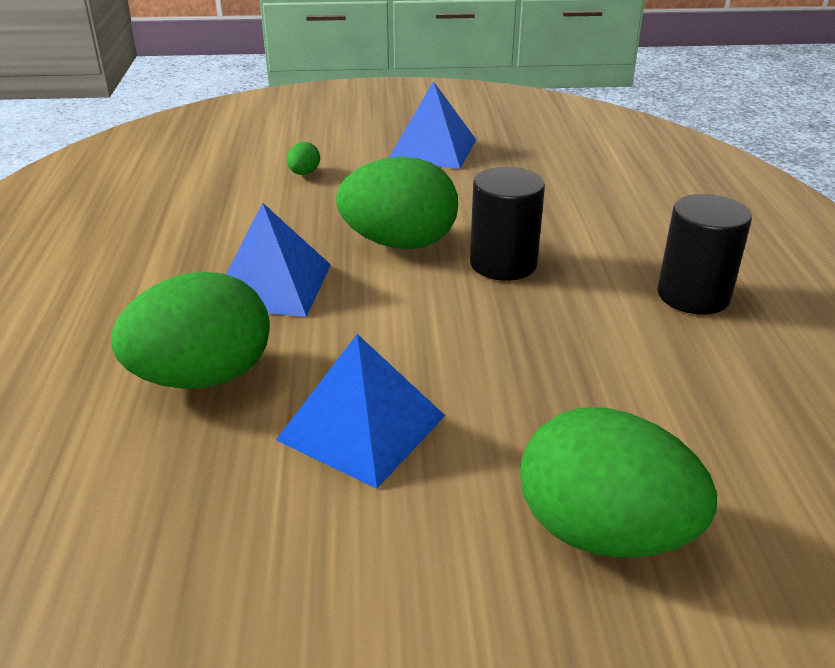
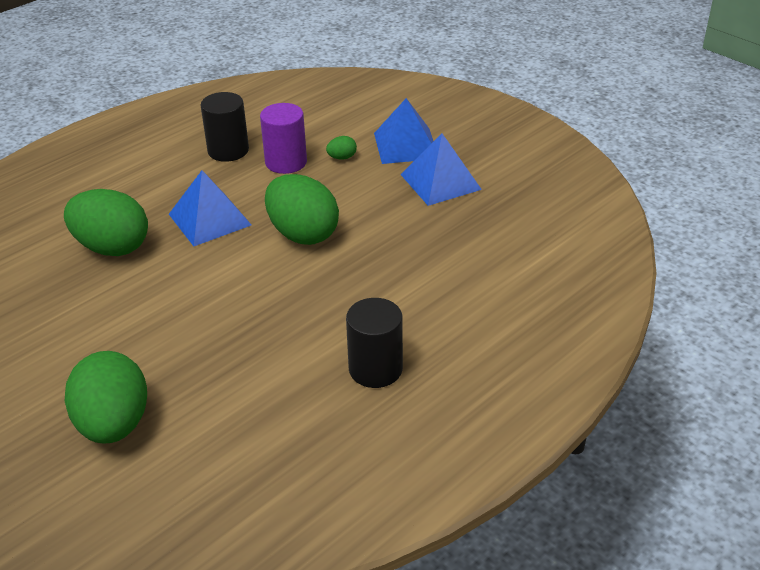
camera: 50 degrees right, 5 degrees up
(252, 202) = (286, 162): none -> purple cylinder
(361, 427) = (121, 313): blue pyramid -> blue pyramid (406, 145)
(503, 264) = (325, 281): black cylinder -> black cylinder (228, 150)

